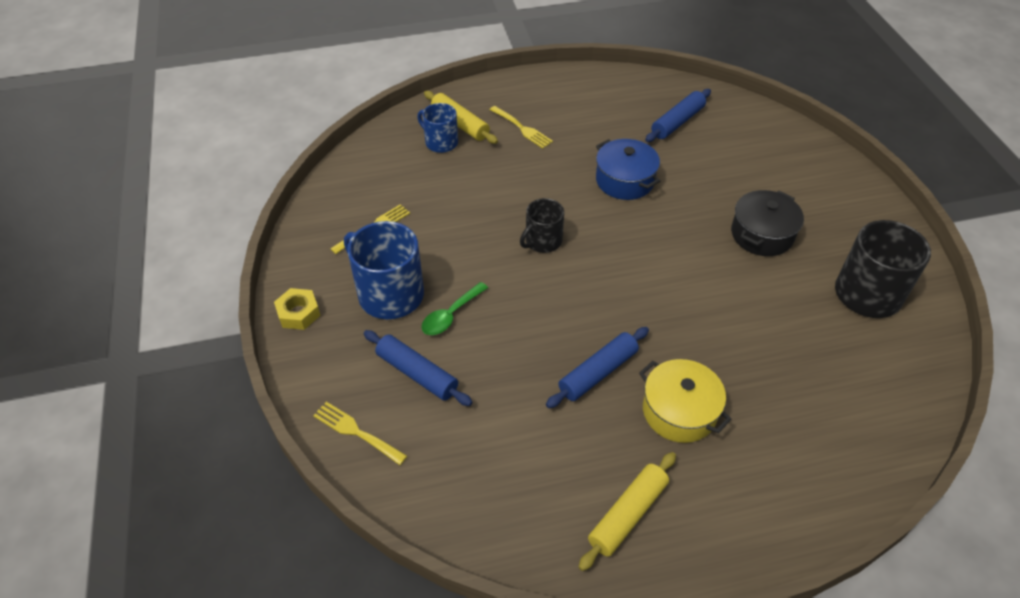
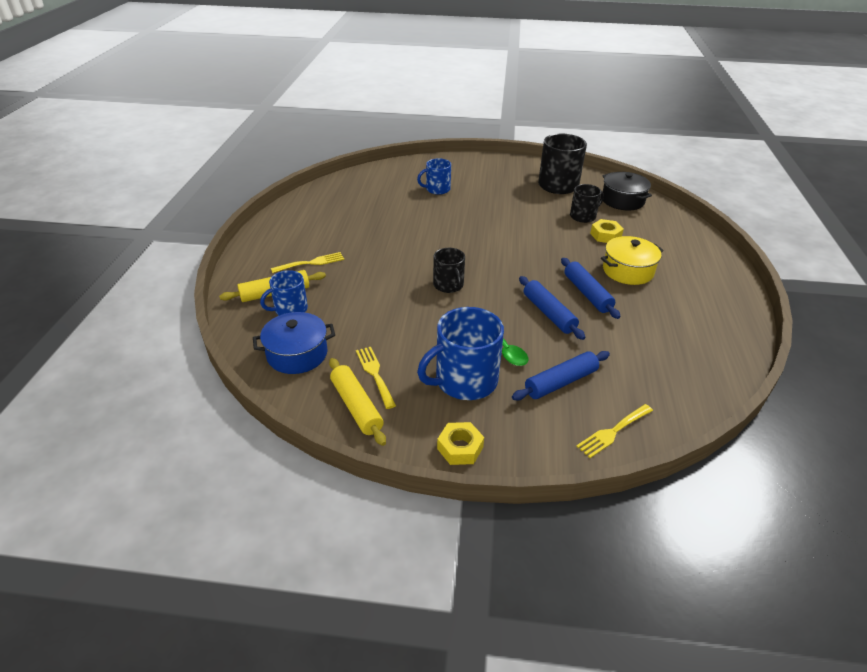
camera: 70 degrees left, 10 degrees down
(624, 180) = (408, 234): blue pot -> blue pot (297, 354)
(627, 514) = (704, 312): yellow rolling pin -> yellow rolling pin (356, 406)
(677, 122) = (364, 198): blue rolling pin -> blue rolling pin (548, 313)
(748, 175) = (437, 189): none -> blue mug
(758, 373) = (605, 235): none -> yellow nut
(762, 234) = (493, 201): black pot -> black pot (622, 200)
(795, 339) = (583, 216): none -> black mug

